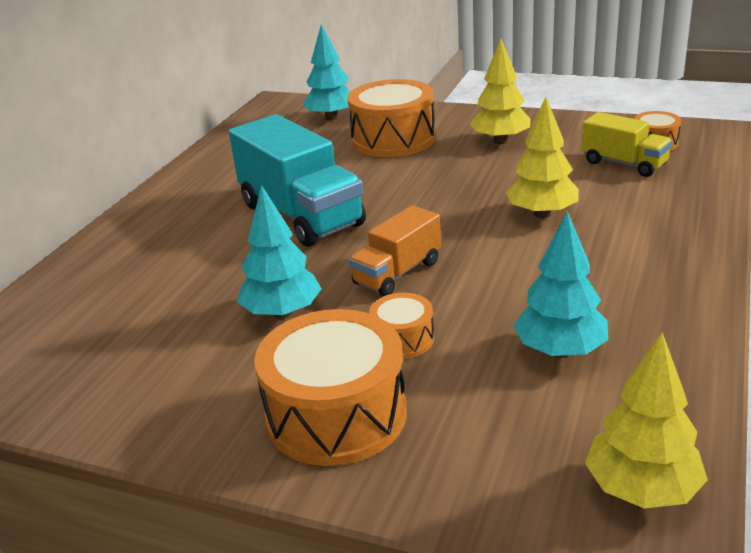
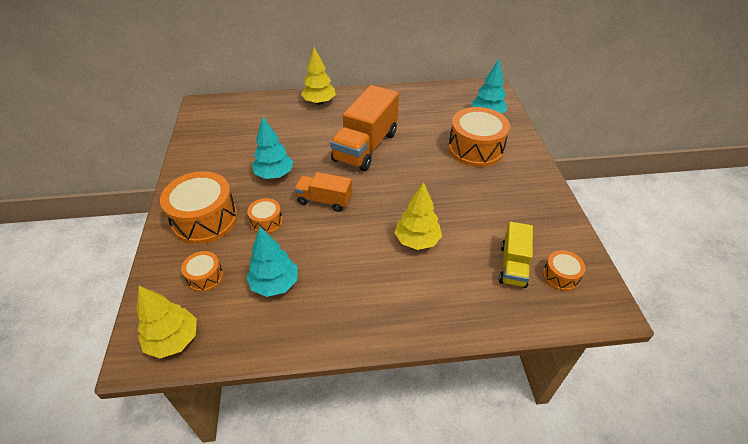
camera: 60 degrees right, 15 degrees up
(301, 215) = (366, 146): turquoise truck -> orange truck
(499, 431) = (205, 277): none -> orange drum
(500, 141) = (506, 195): yellow tree -> yellow tree (319, 102)

